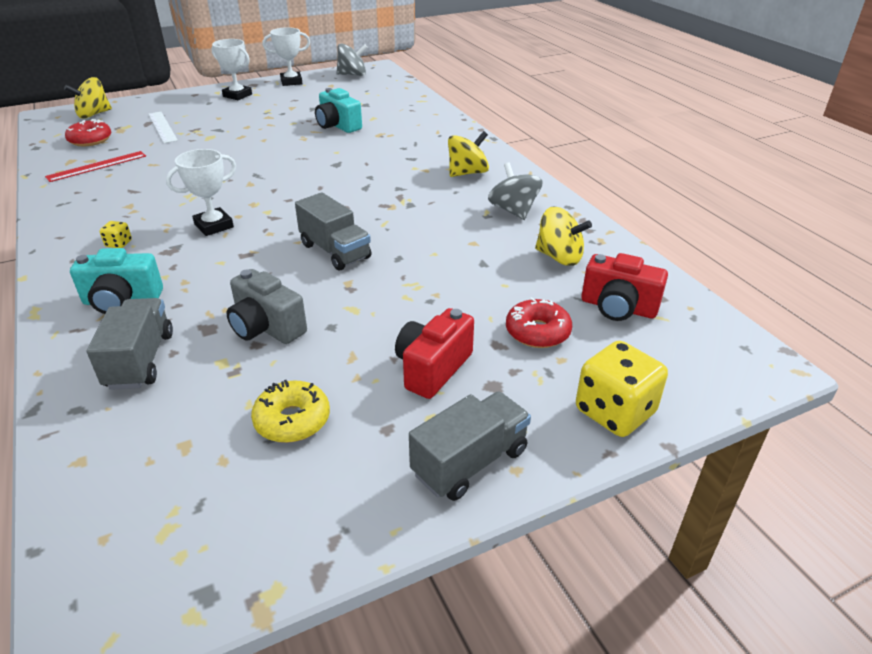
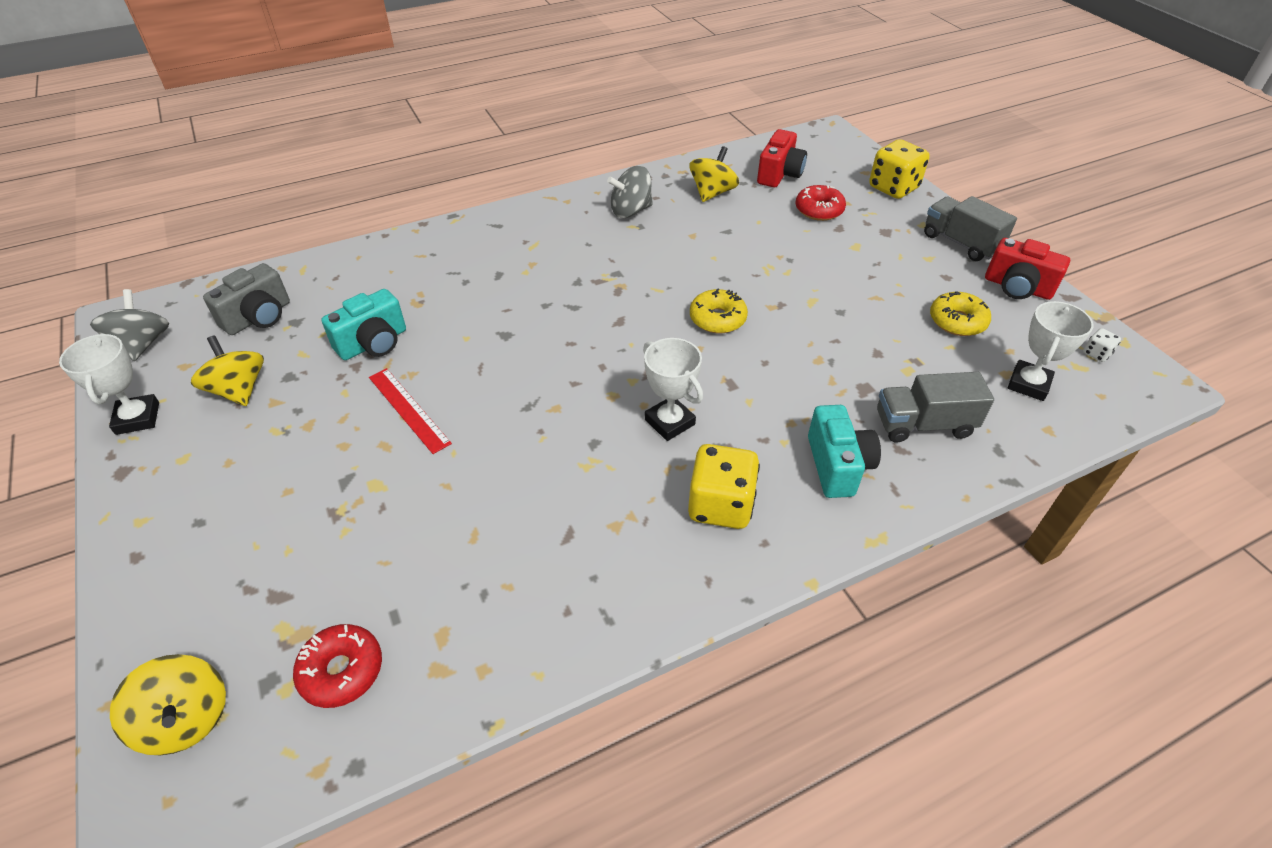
camera: 90 degrees left, 10 degrees up
(97, 166) = (470, 615): red ruler -> red ruler (408, 409)
(119, 244) = (720, 505): yellow dice -> yellow dice, size x2.23
(162, 127) = (307, 565): white ruler -> none
(182, 562) = (1096, 354): none -> white dice
(237, 95) = (177, 484): white trophy -> white trophy (1028, 384)
(266, 327) = (852, 350): grey camera -> grey camera (259, 317)
(335, 251) = (717, 319): grey truck -> yellow donut
(432, 368) = (876, 257): red camera -> red camera (1017, 287)
(467, 173) = (544, 235): yellow spinning top -> yellow spinning top (239, 390)

